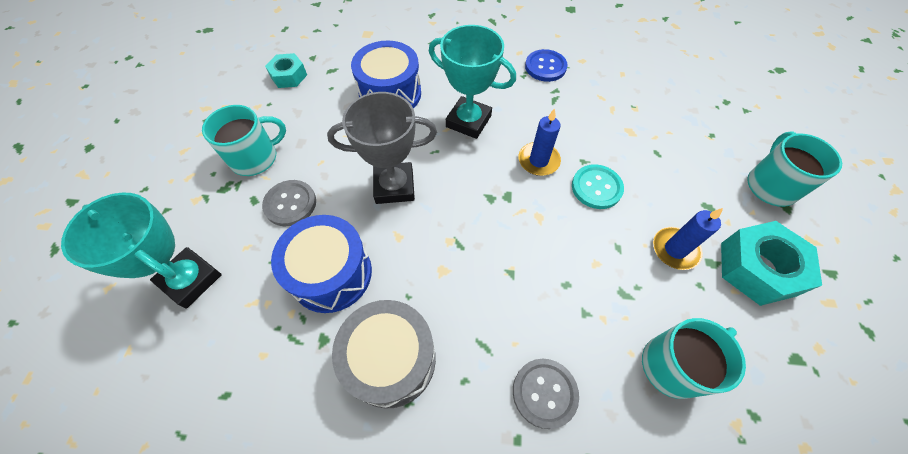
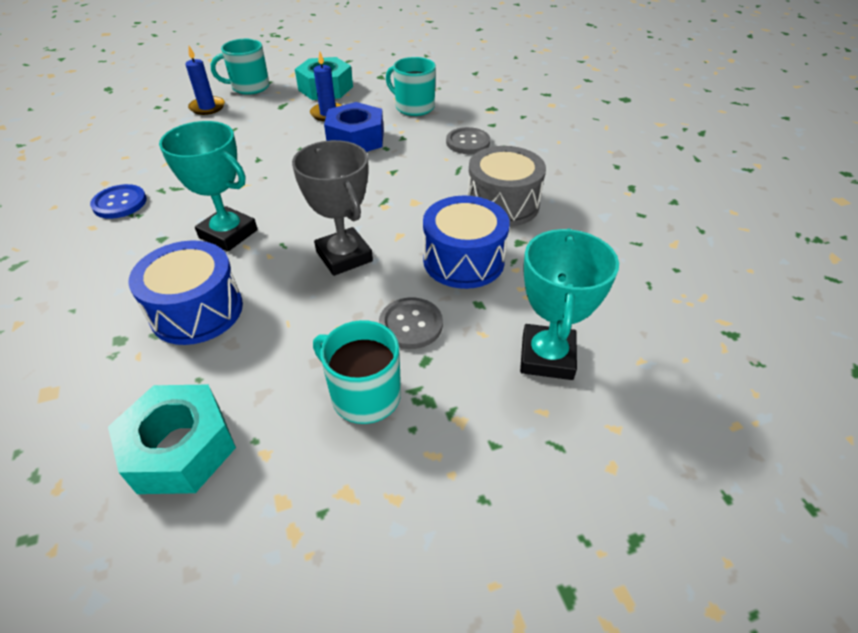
camera: 115 degrees left, 15 degrees down
(289, 76) = (181, 448): turquoise nut -> turquoise nut, size x1.65
(468, 121) = (228, 234): turquoise trophy -> turquoise trophy turned 60 degrees counterclockwise
(538, 161) = (268, 181): blue candle -> blue candle (207, 107)
(596, 187) = (286, 149): turquoise button -> none
(598, 259) = (356, 139): none -> blue nut

